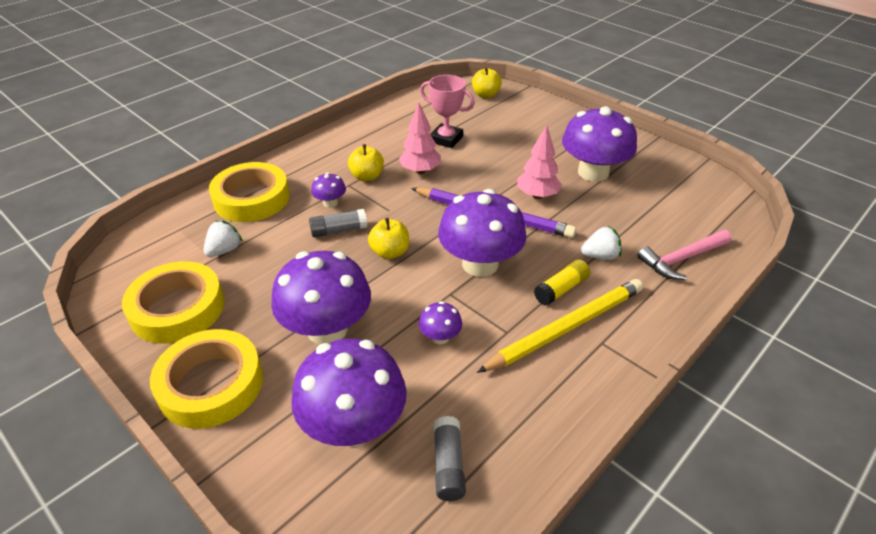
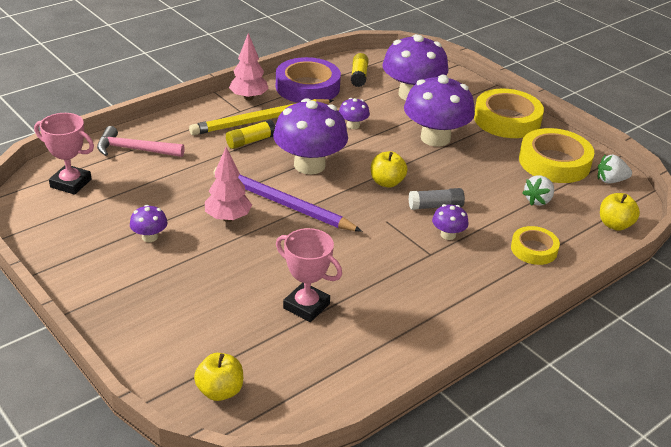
camera: 175 degrees left, 5 degrees down
(251, 198) = (534, 249): yellow tape -> yellow tape, size x0.57
(367, 176) = (410, 262): yellow apple -> yellow apple (615, 225)
(420, 171) = (347, 262): pink tree -> pink tree (248, 98)
(448, 465) = (359, 76): grey glue stick -> yellow glue stick
(527, 415) = (307, 87): none -> purple tape
(593, 172) = (149, 237): purple mushroom -> purple mushroom, size x0.45
(600, 256) = (203, 159): white strawberry -> white strawberry (610, 180)
(682, 259) = (135, 149): pink hammer -> pink hammer turned 150 degrees counterclockwise
(706, 211) = (71, 183): none -> pink trophy

